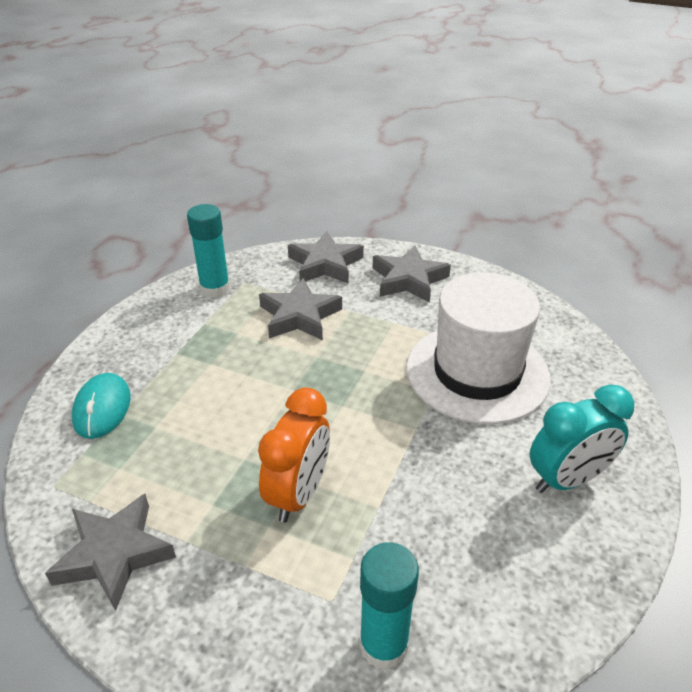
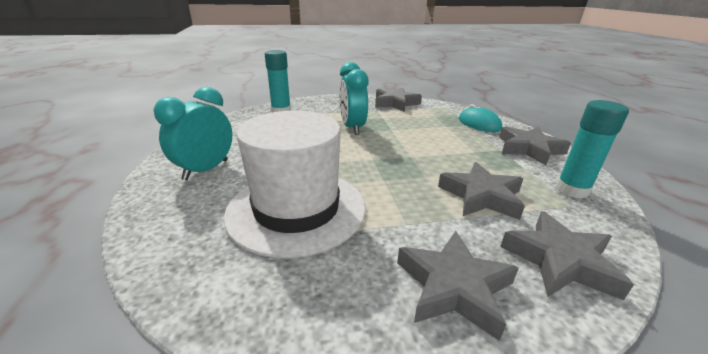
camera: 145 degrees right, 10 degrees down
(146, 339) = (529, 149): none -> grey star
(298, 494) = (352, 128): orange clock -> turquoise clock

